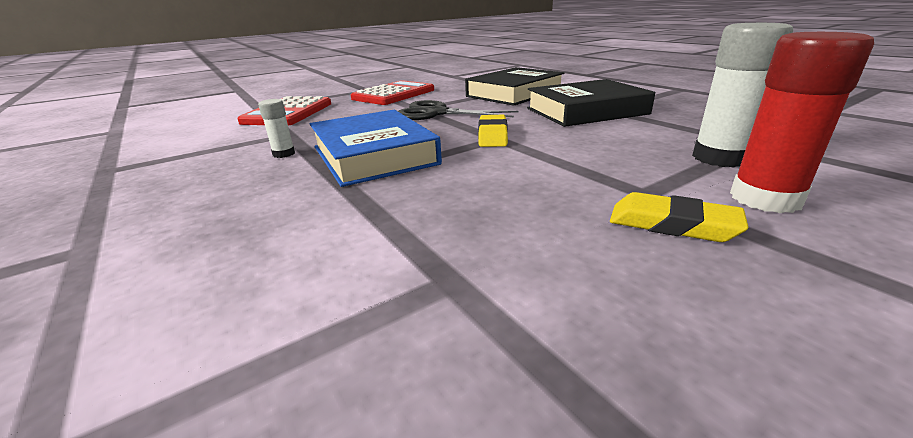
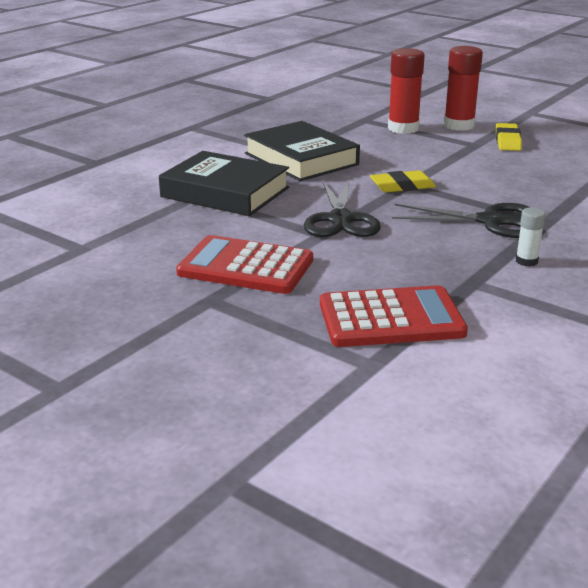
camera: 110 degrees left, 0 degrees up
(373, 155) = (490, 221): blue book -> black scissors
(719, 158) = (403, 128): white glue stick -> red glue stick

